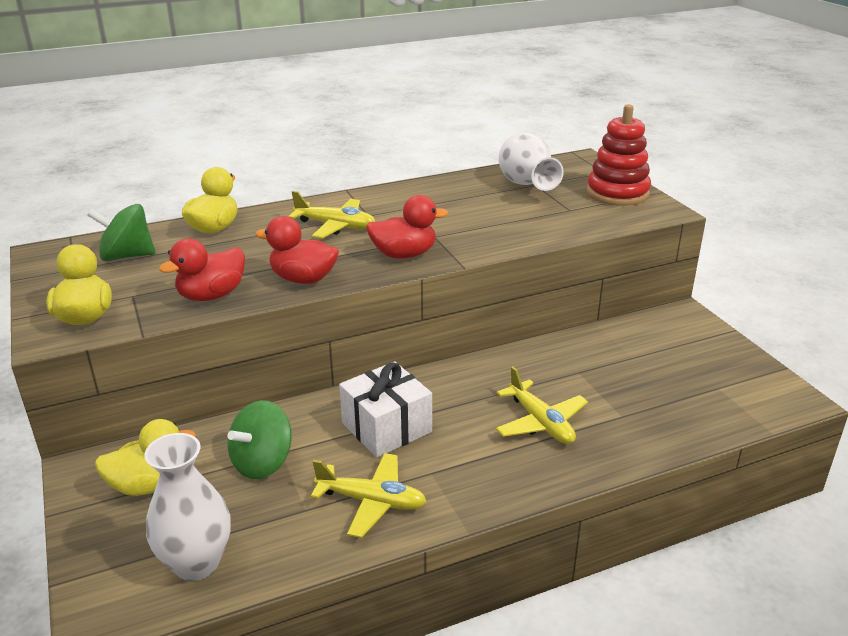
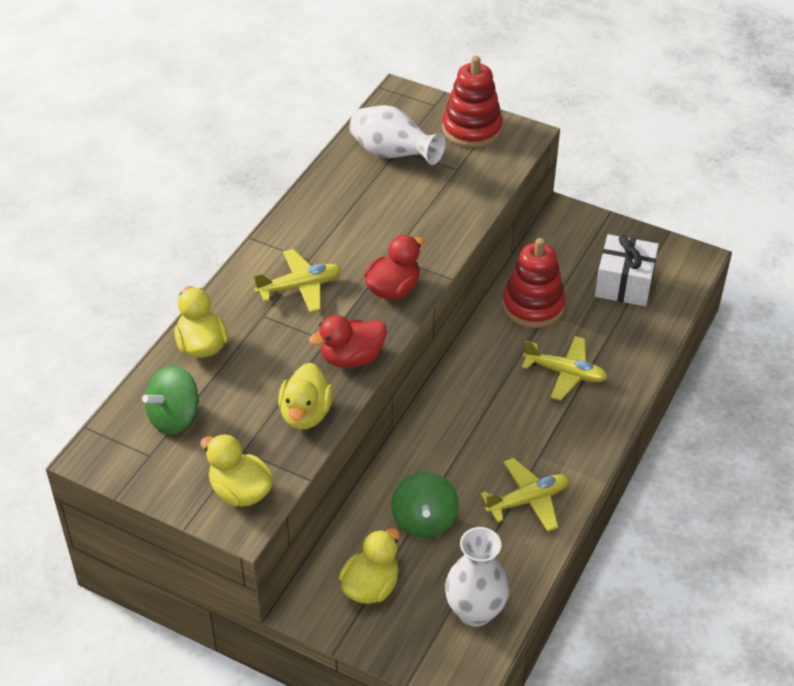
camera: 40 degrees left, 15 degrees up
(211, 295) = (305, 414): red duck -> yellow duck
(386, 427) = (472, 440): white gift -> white gift (624, 284)
(572, 361) = (533, 306): none -> red stacking toy

